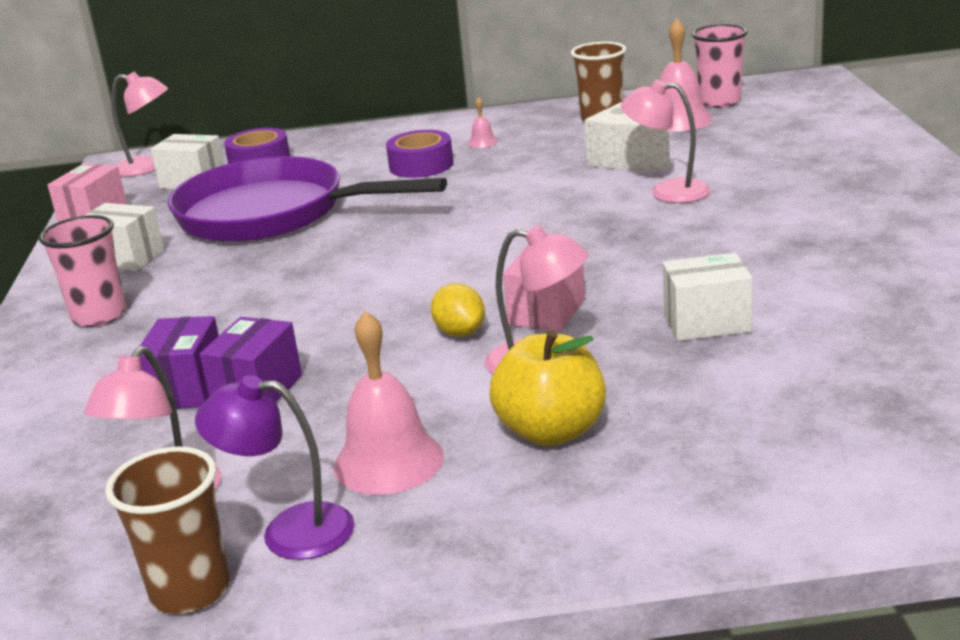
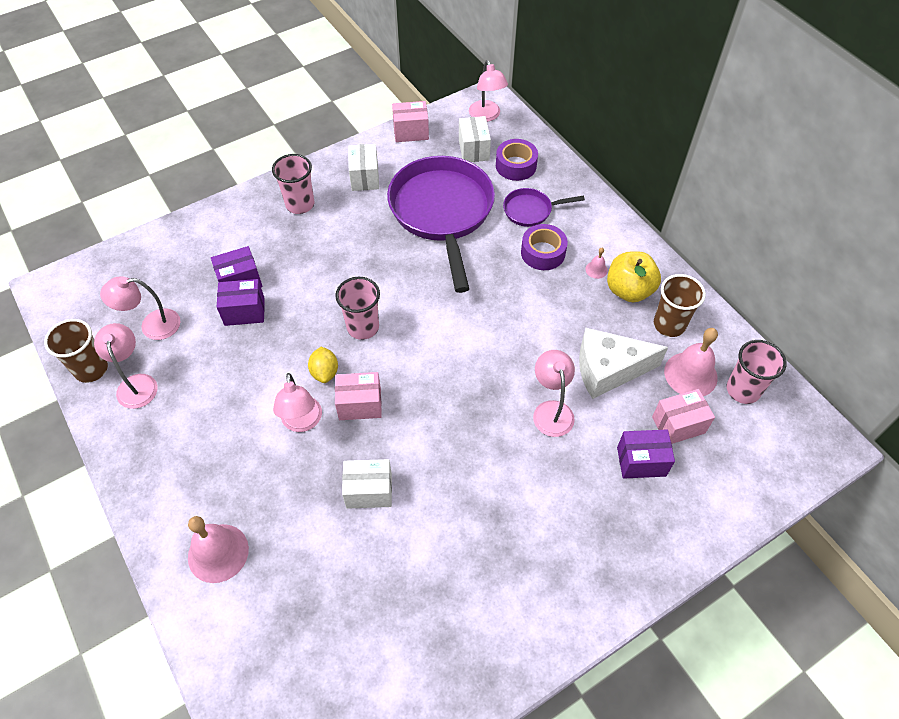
camera: 60 degrees right, 30 degrees up
(289, 531) = (136, 383): purple lamp -> pink lamp
(345, 163) = (530, 210): none -> purple pan
(388, 461) = (196, 396): pink bell -> pink bell (218, 553)
(407, 293) = (363, 327): none -> pink cup
(460, 333) = (325, 372): yellow lemon -> yellow lemon turned 45 degrees counterclockwise
(551, 431) = (236, 454): yellow apple -> yellow apple (629, 290)
(707, 323) = (369, 491): white box -> white box turned 60 degrees counterclockwise
(741, 134) = (678, 425): none -> pink box
(777, 157) = (641, 461): none -> purple box

